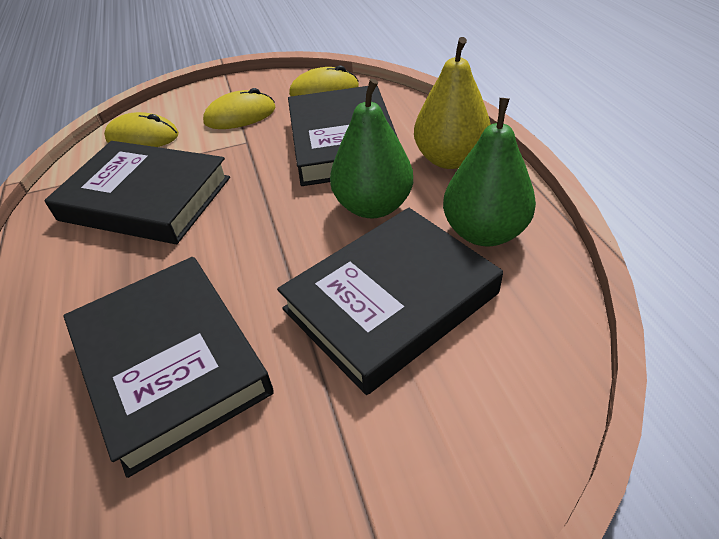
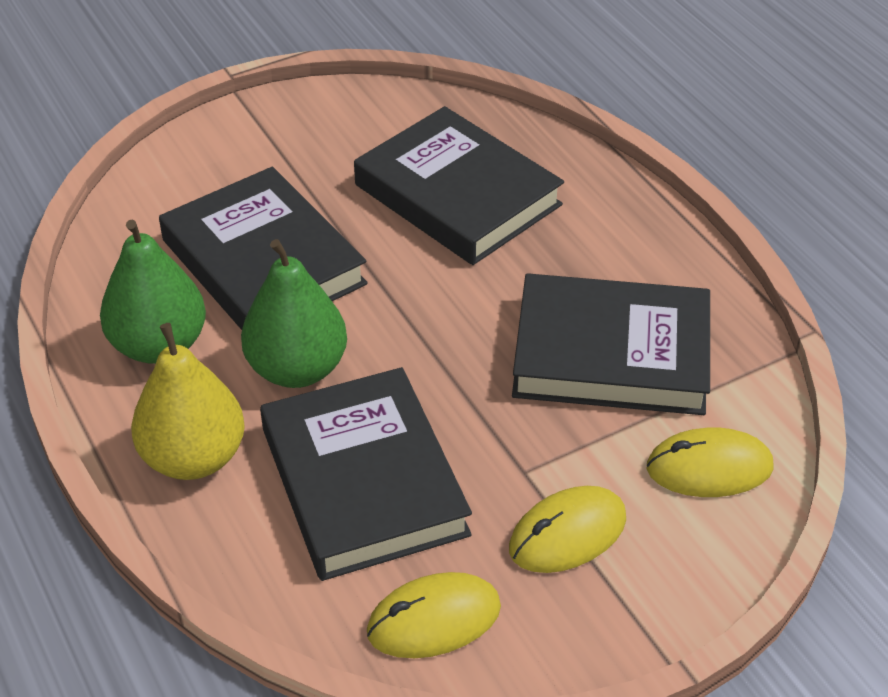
camera: 165 degrees right, 0 degrees up
(391, 301) = (263, 262): black book -> black book turned 75 degrees counterclockwise

